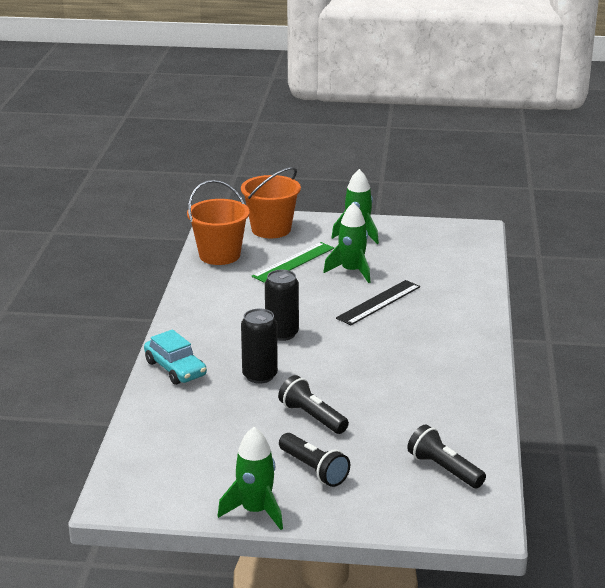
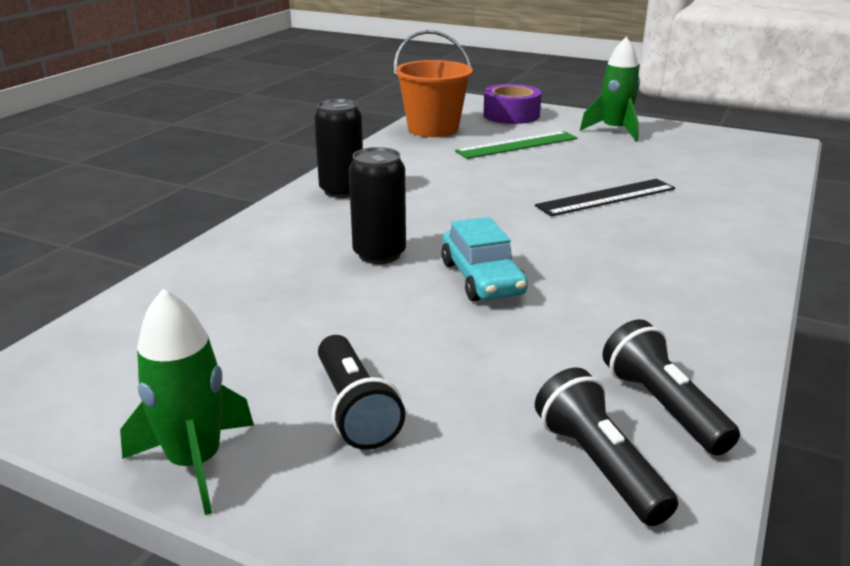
camera: 20 degrees right, 0 degrees up
(175, 368) = (275, 228): turquoise car -> turquoise car (482, 278)
(271, 229) = (511, 115): orange bucket -> purple tape
(282, 334) = (448, 211): black can -> black can (342, 191)
(312, 417) = (414, 323): black flashlight -> black flashlight (662, 406)
(352, 271) = (587, 162): green rocket -> none

